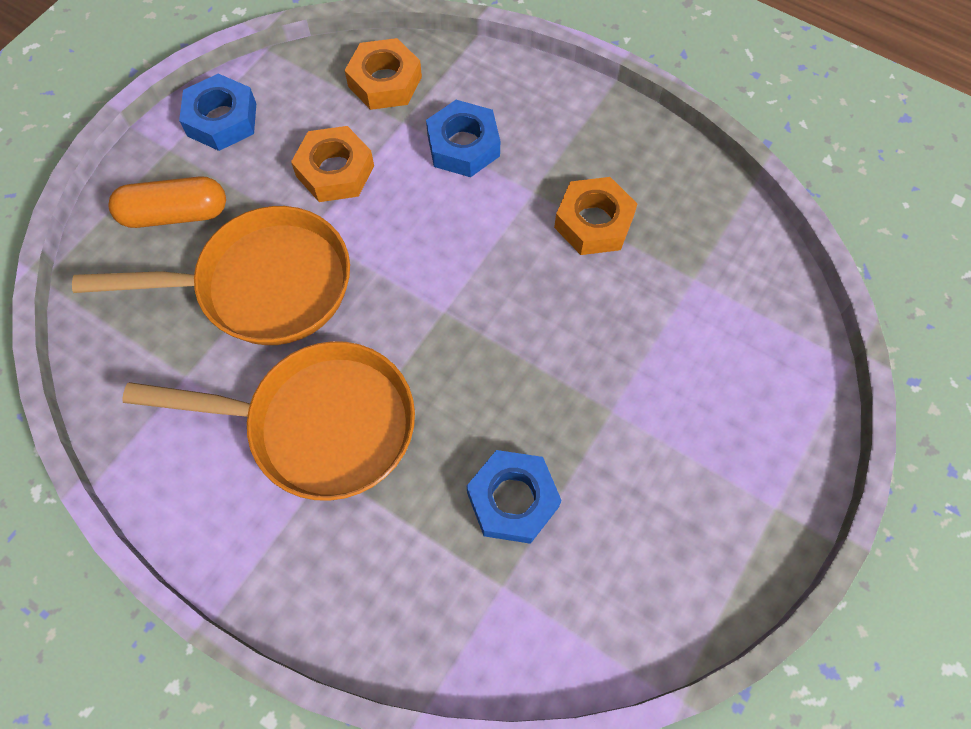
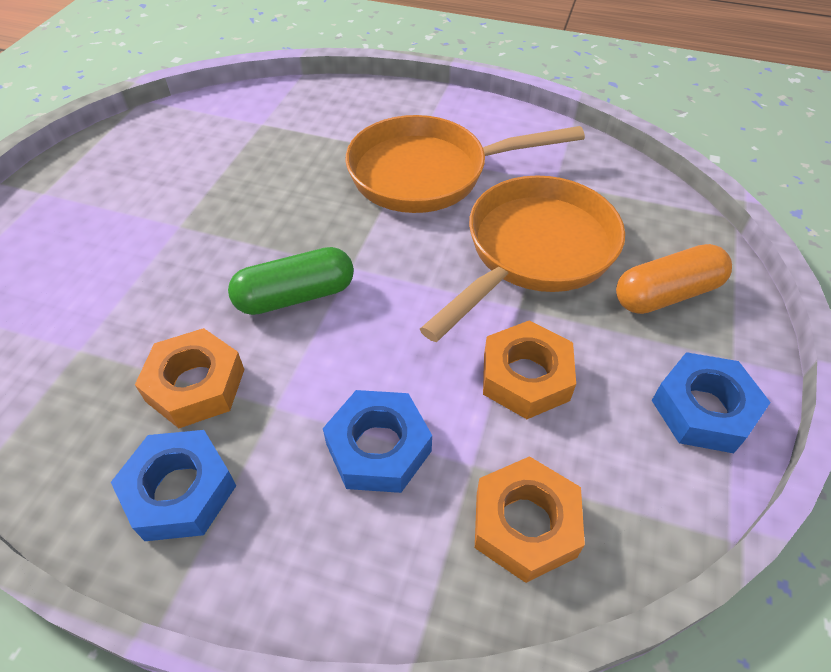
camera: 165 degrees right, 15 degrees down
(263, 285) = (534, 252): orange pan -> orange pan turned 150 degrees clockwise
(501, 289) = (295, 296): none -> green capsule
(512, 499) = (260, 161): blue nut -> blue nut (180, 491)

